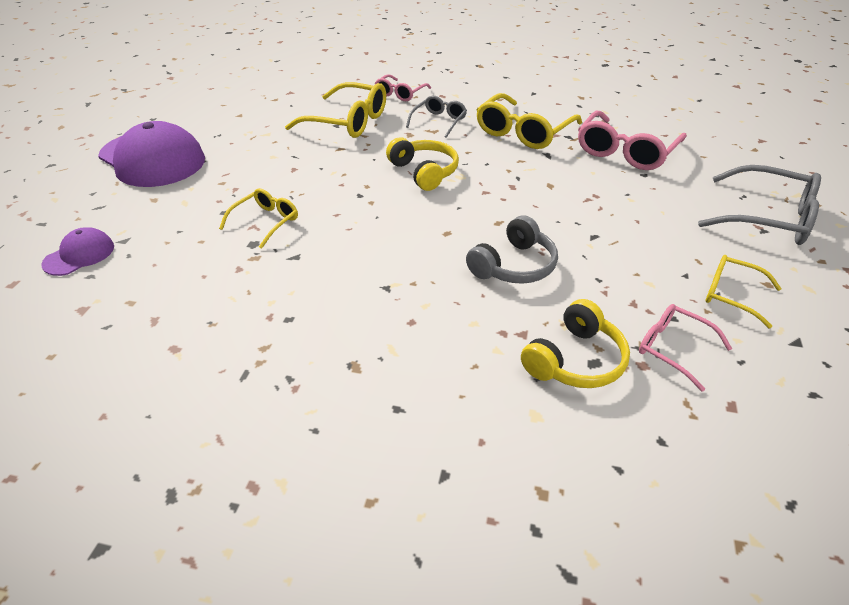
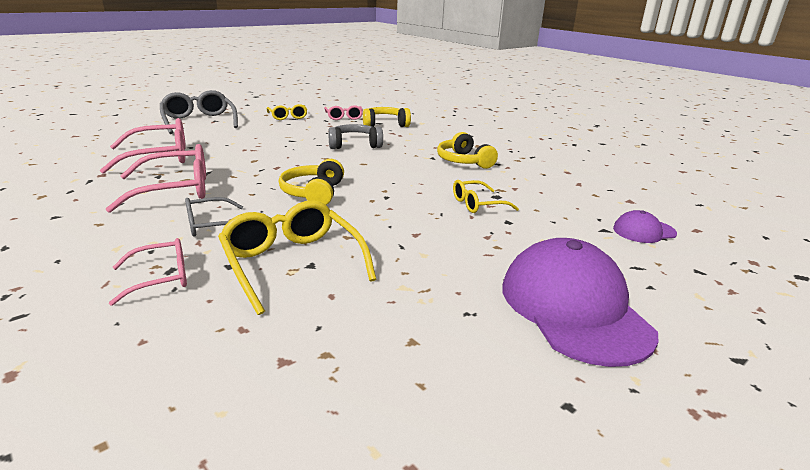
camera: 145 degrees left, 15 degrees down
(338, 299) = (463, 161): none -> yellow headphones
(523, 132) = (176, 190): yellow glasses -> pink glasses

